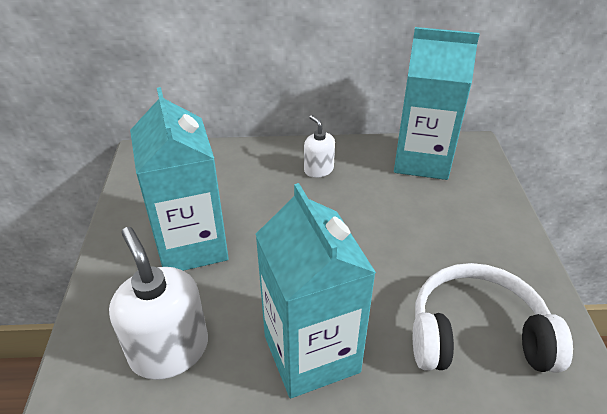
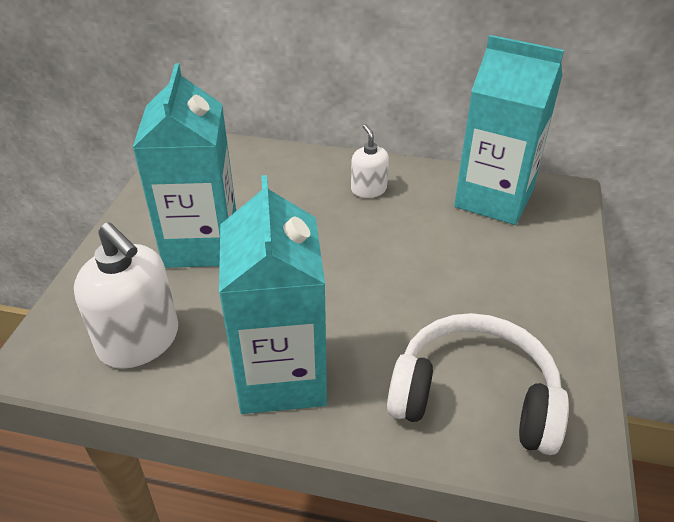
camera: 15 degrees right, 0 degrees up
(169, 350) = (139, 341): white soap dispenser -> white soap dispenser turned 150 degrees clockwise

